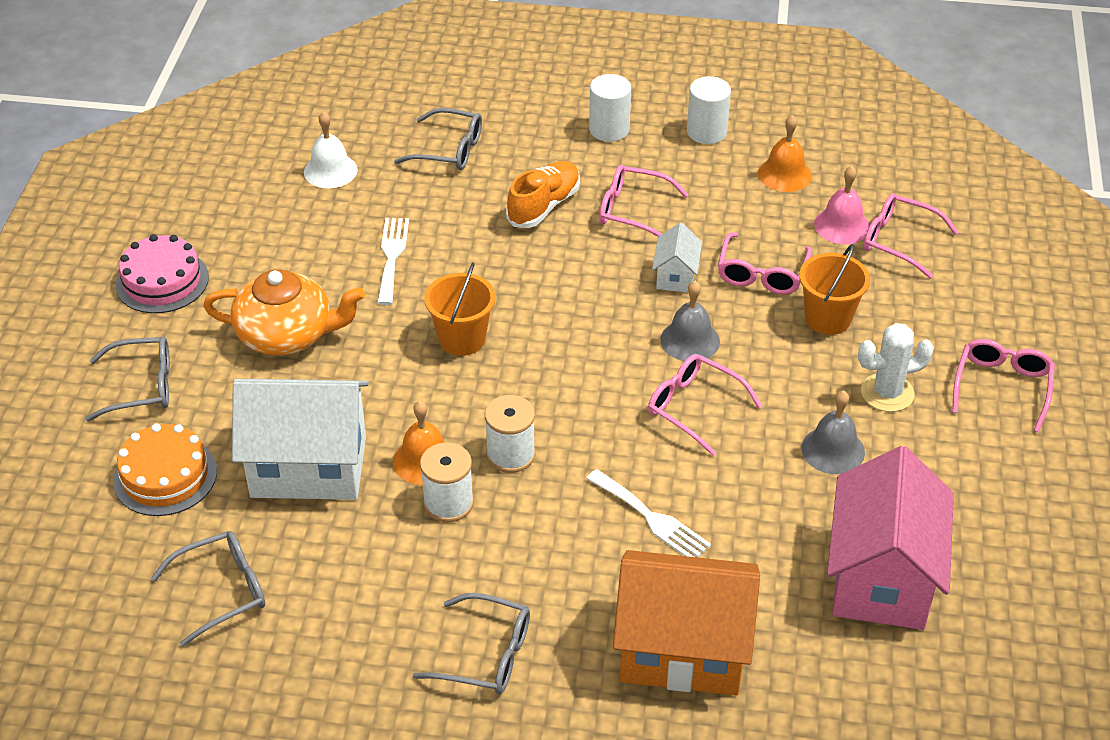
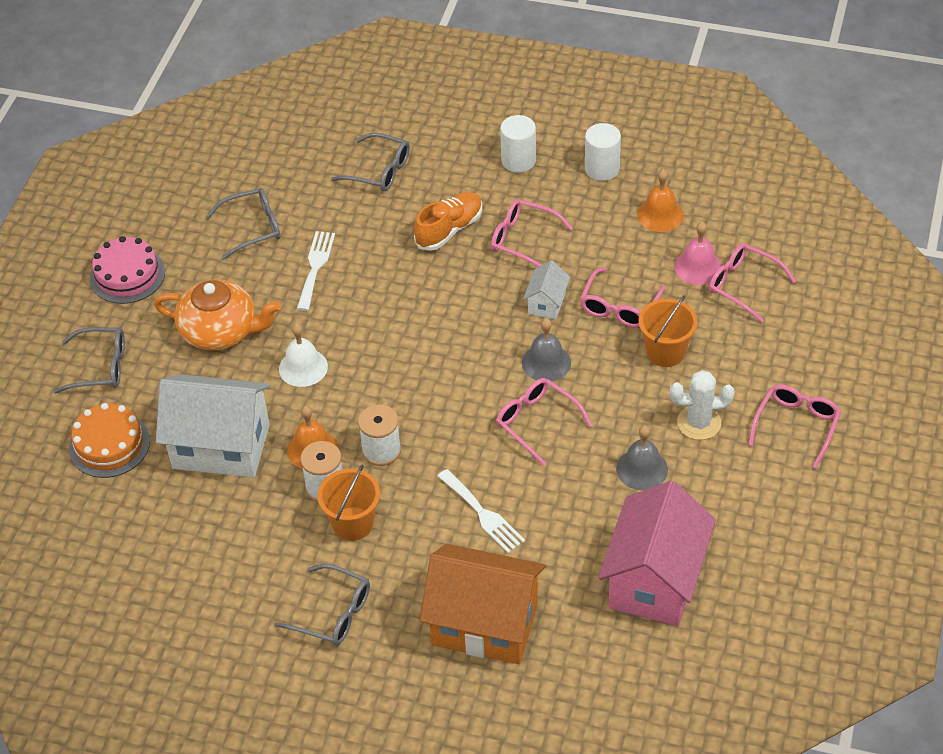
camera: 10 degrees right, 5 degrees up
(222, 591) = (141, 543): grey glasses -> grey glasses (253, 228)
(330, 171) = (277, 183): white bell -> white bell (303, 367)
(462, 339) = (360, 346): orange bucket -> orange bucket (353, 524)

